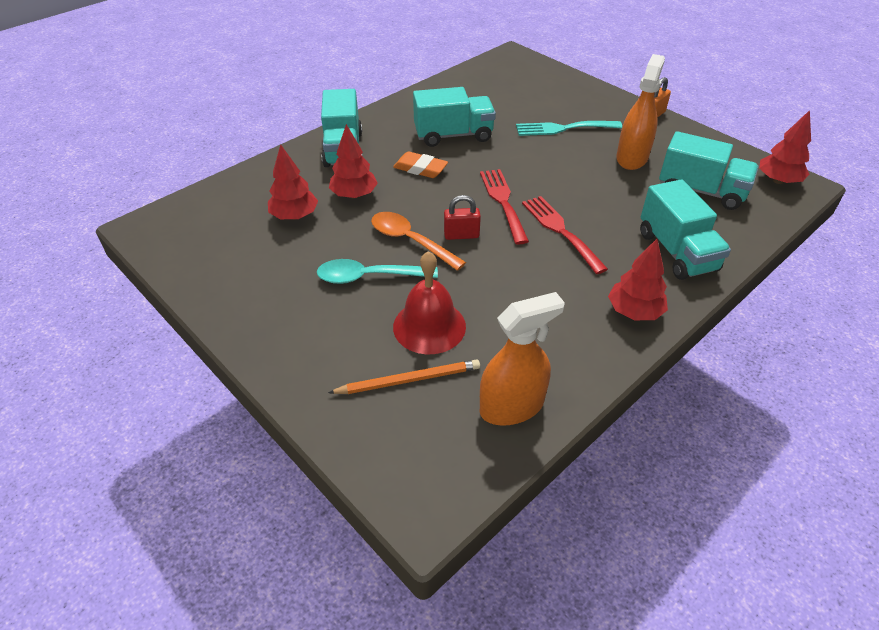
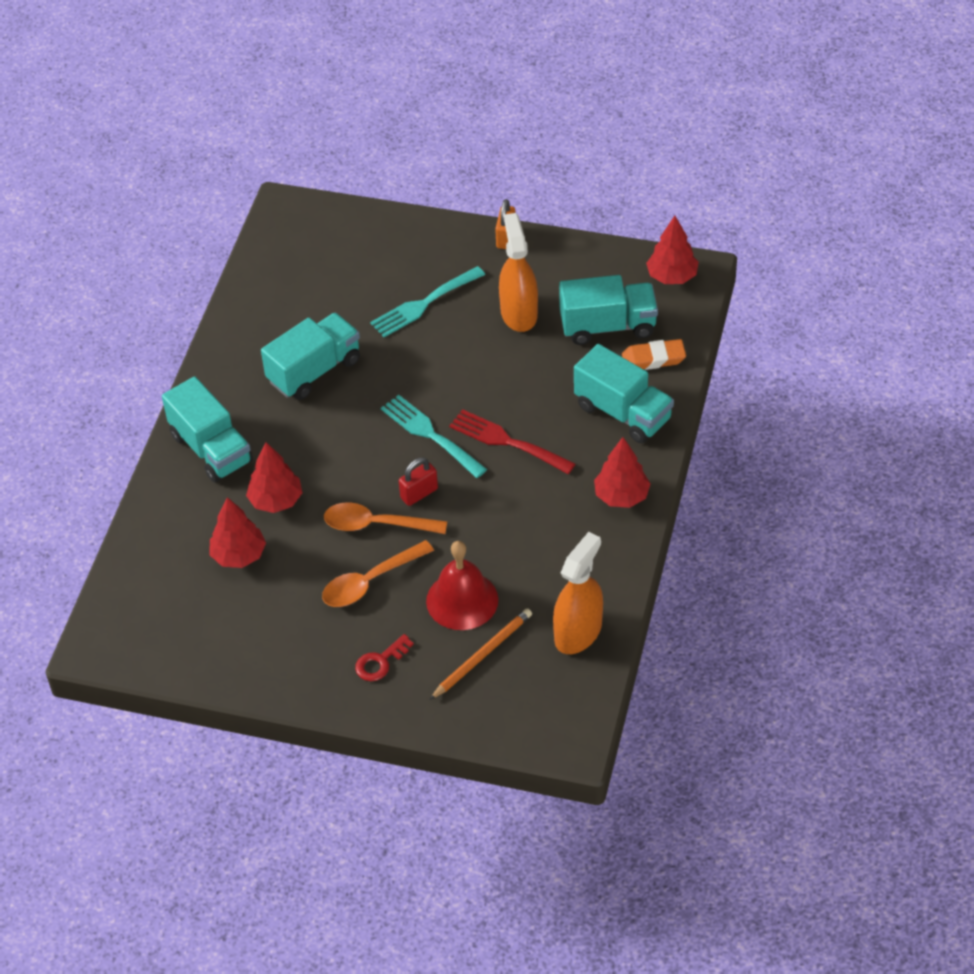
camera: 30 degrees left, 5 degrees up
(320, 340) = (380, 662): none -> red key
(368, 277) = (370, 582): turquoise spoon -> orange spoon
(420, 168) = (315, 434): orange eraser -> orange eraser (653, 359)
(503, 202) = (430, 434): red fork -> turquoise fork

